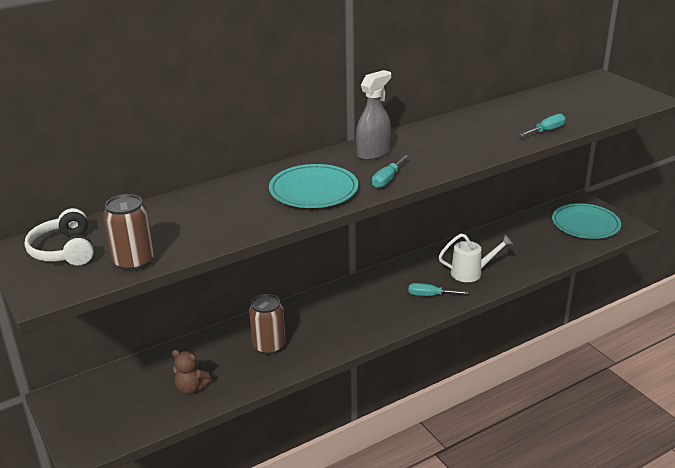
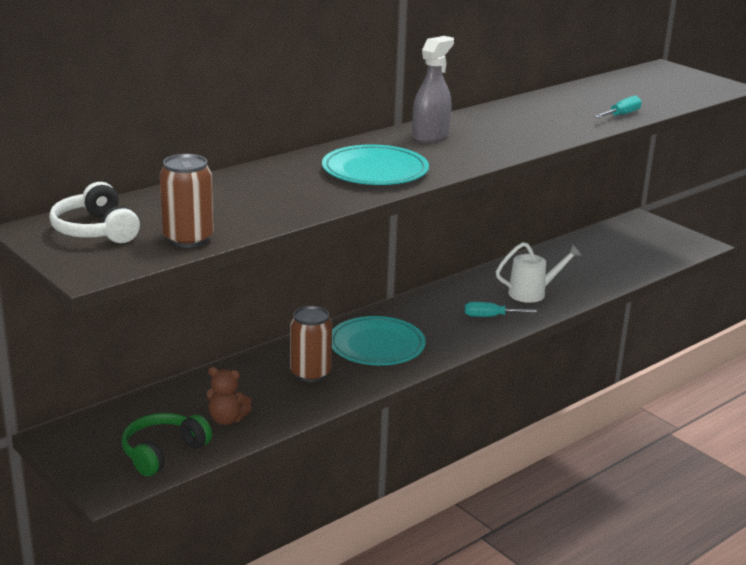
camera: 10 degrees left, 5 degrees down
(133, 418) = (163, 452): none -> green headphones
(387, 179) = (457, 160): turquoise screwdriver -> none
(585, 224) = (651, 242): turquoise plate -> turquoise plate (376, 345)

